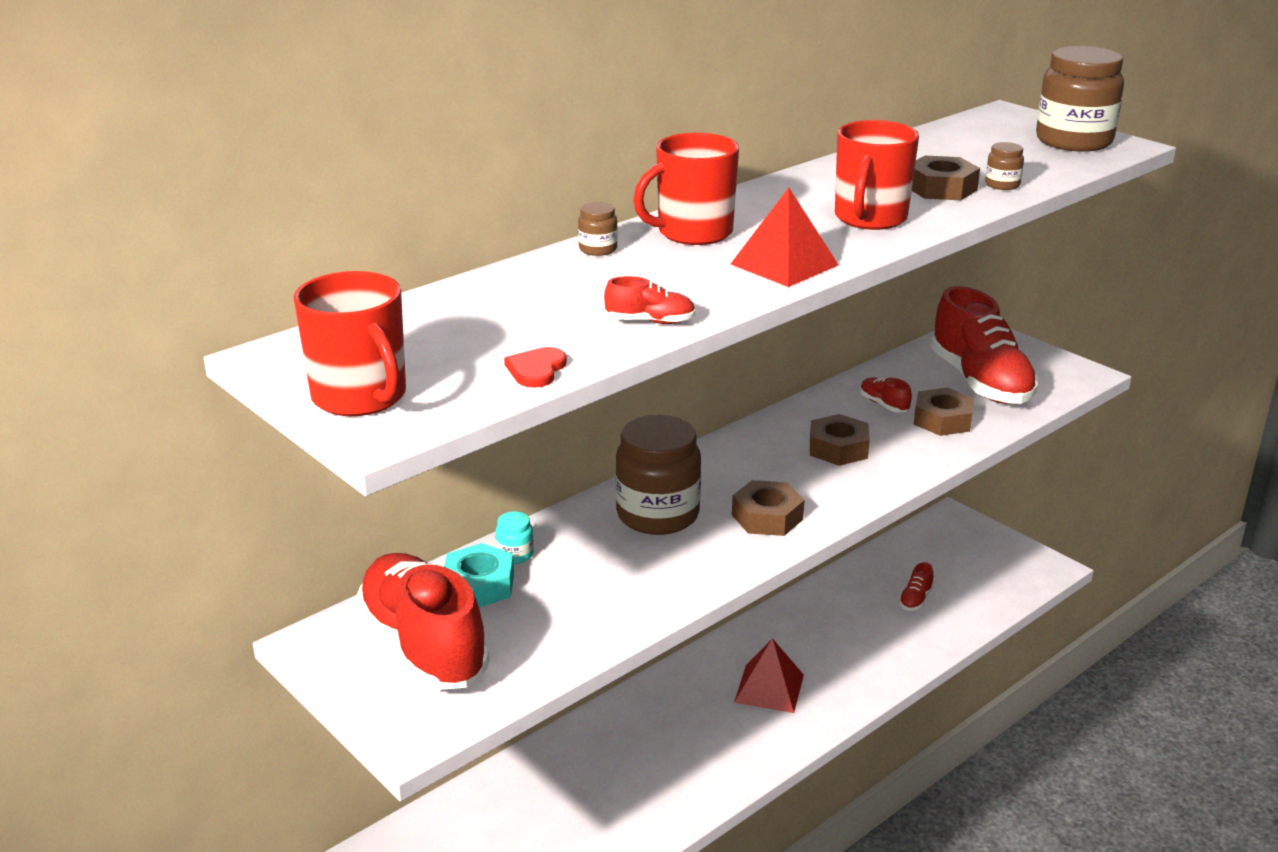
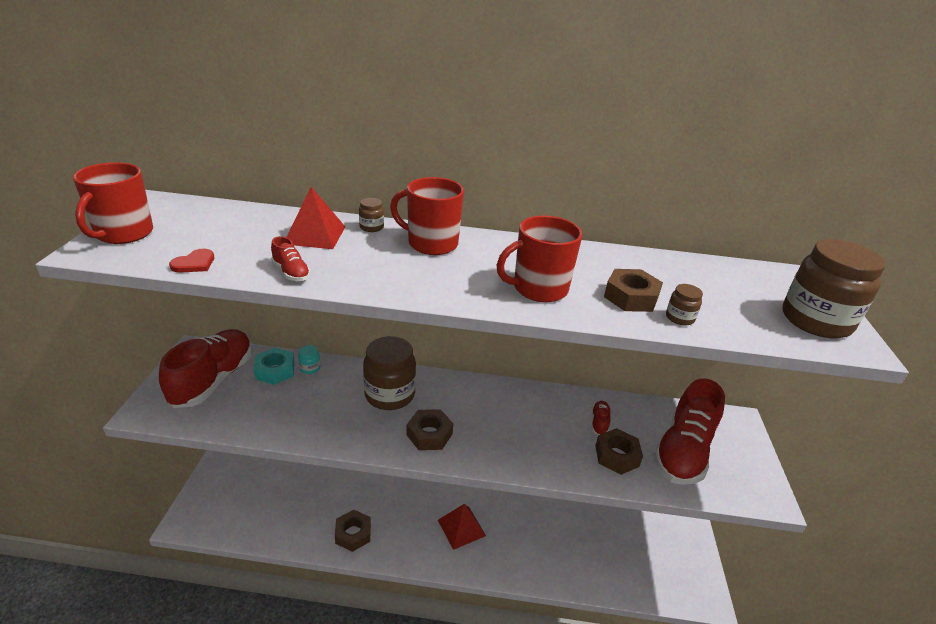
camera: 45 degrees right, 5 degrees up
(536, 370) = (194, 263): red heart -> red heart turned 150 degrees clockwise
(784, 264) = (425, 284): red pyramid -> red pyramid (315, 235)
(838, 448) = (530, 427): brown nut -> brown nut (353, 534)
(915, 599) = (599, 549): red shoe -> none

